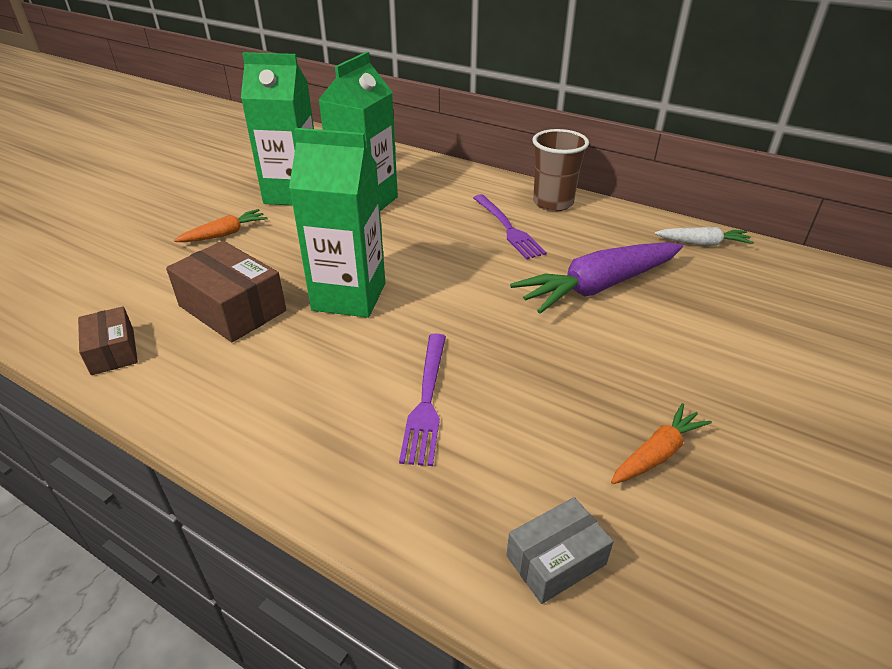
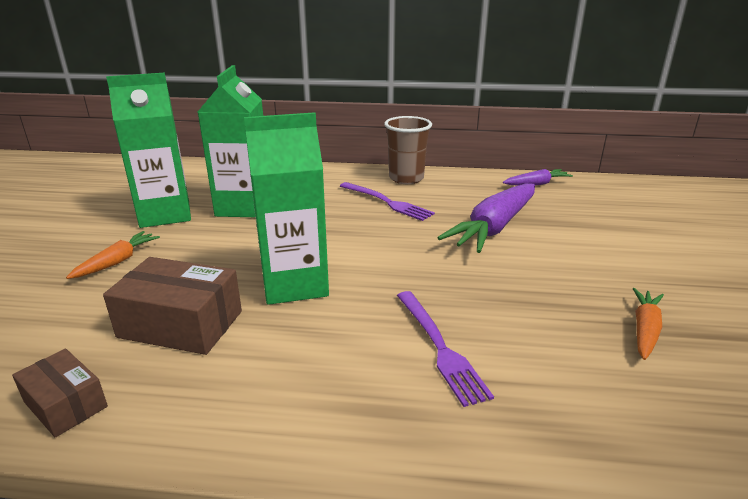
camera: 25 degrees left, 10 degrees down
(556, 560) = (655, 435): grey box -> none
(703, 243) = (536, 184): white carrot -> purple carrot

